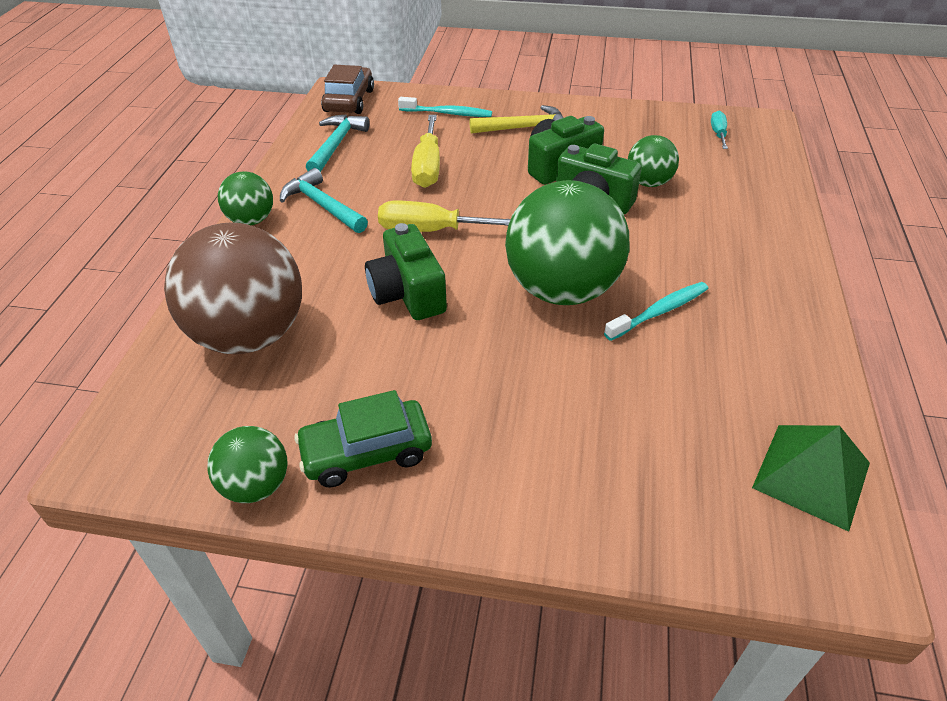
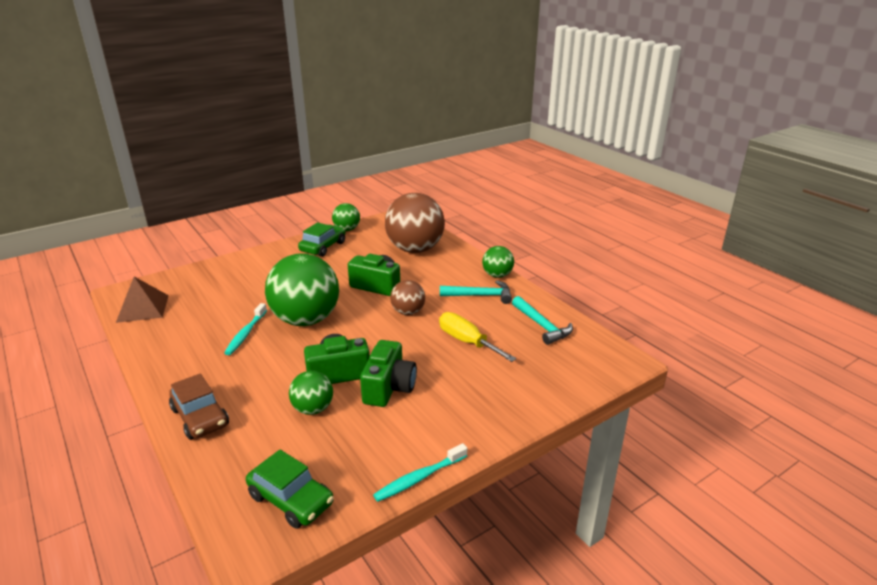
camera: 135 degrees right, 15 degrees down
(349, 101) = (602, 357): brown car -> brown car (200, 417)
(430, 230) = (408, 312): yellow screwdriver -> brown ball
(448, 113) = (525, 386): turquoise toothbrush -> turquoise toothbrush (419, 478)
(525, 128) = (454, 406): yellow hammer -> none
(718, 133) = (291, 499): turquoise screwdriver -> green car
(811, 475) = (143, 308): green pyramid -> brown pyramid

